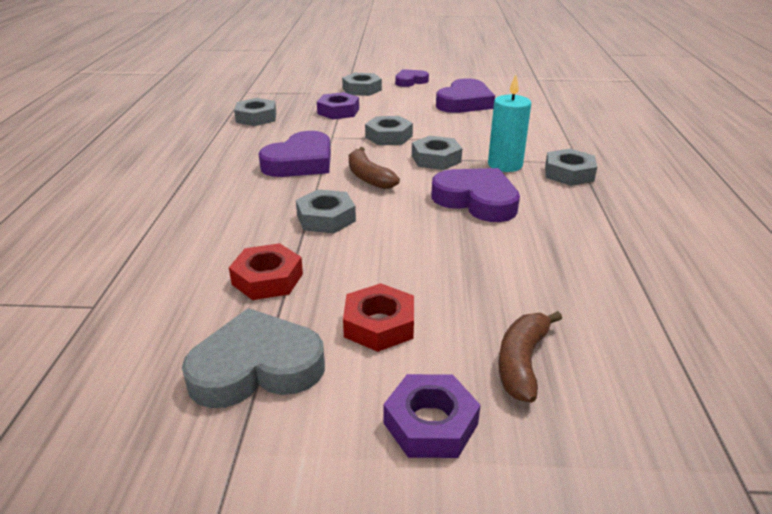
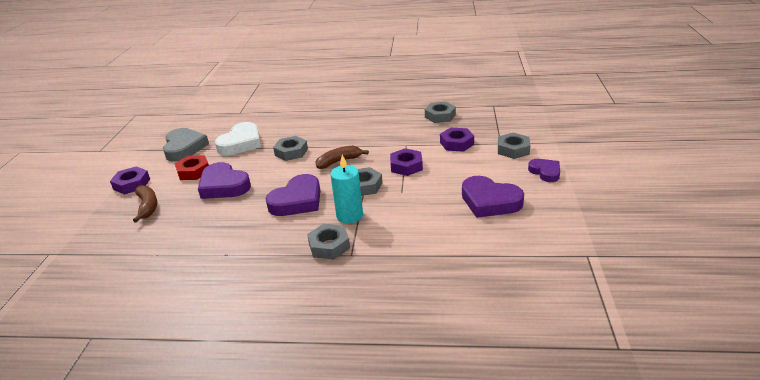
camera: 95 degrees right, 0 degrees up
(267, 279) = (241, 143): red nut -> white heart
(300, 162) = (364, 138): purple heart -> purple heart (224, 186)
(389, 136) = (406, 166): grey nut -> purple nut
(522, 362) = (148, 207): brown banana -> brown banana turned 45 degrees clockwise

